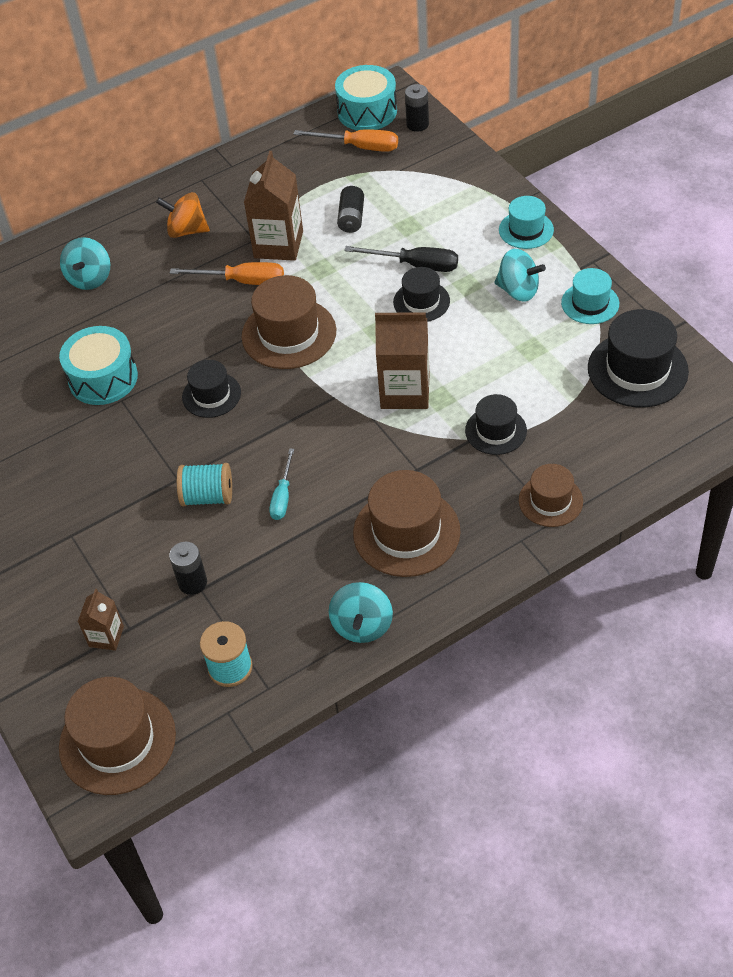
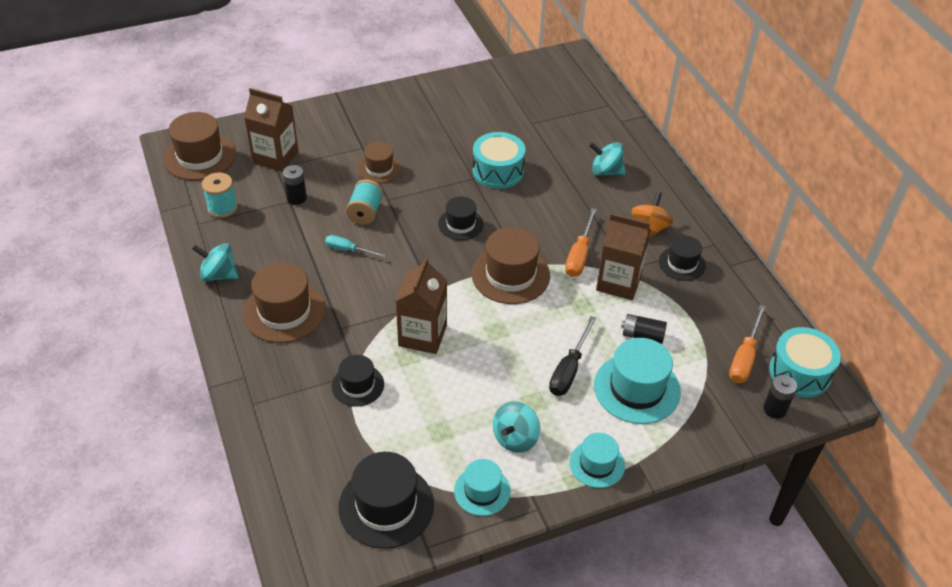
camera: 95 degrees right, 5 degrees down
(106, 636) = (275, 157): brown carton -> brown carton, size x1.86
(421, 301) = (522, 365): black hat -> black hat (682, 263)
(424, 214) = (637, 388): none -> turquoise hat
(550, 501) = (272, 404): brown hat -> brown hat (379, 168)

